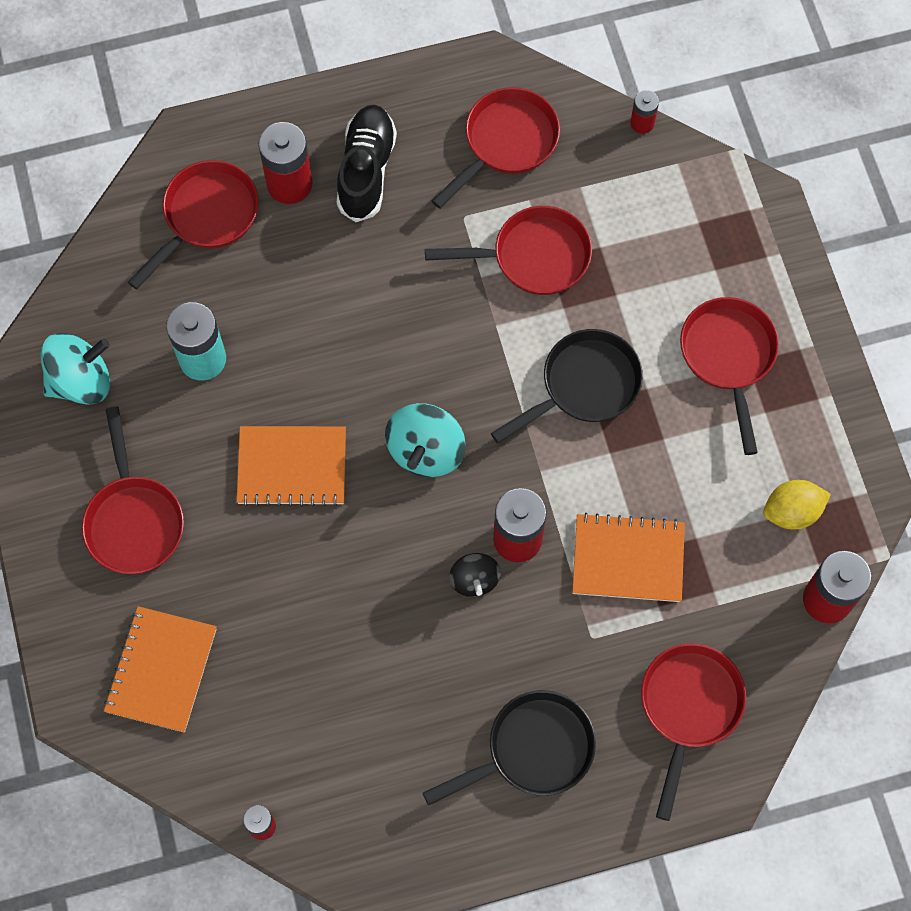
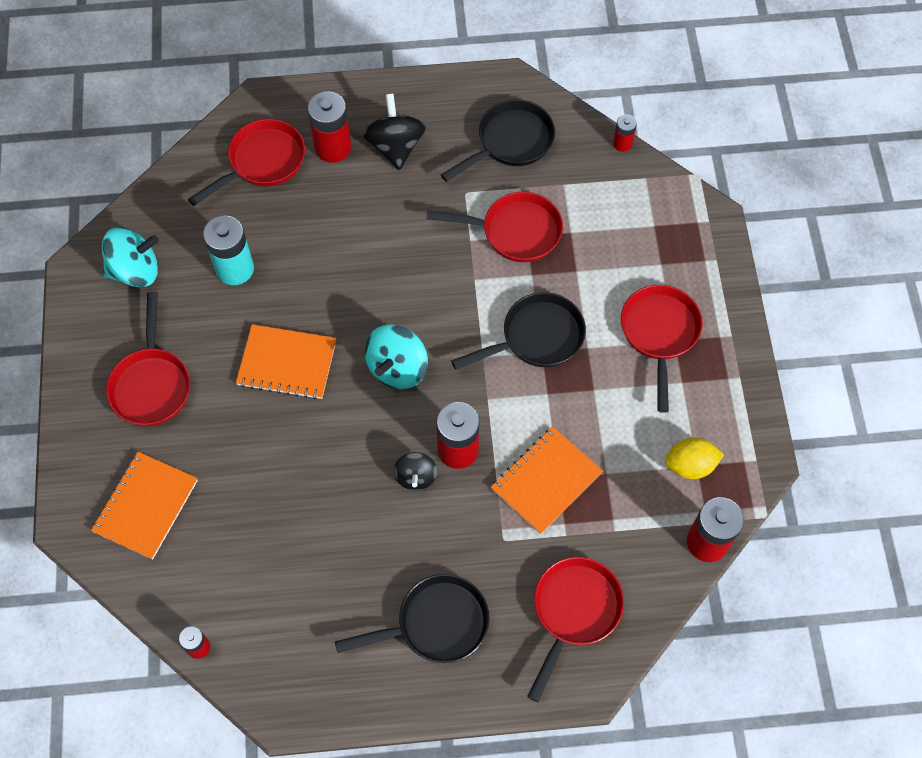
camera: 10 degrees right, 5 degrees down
(366, 170) = (395, 146): black shoe -> black spinning top
(506, 143) = (510, 142): red pan -> black pan
(628, 559) = (546, 481): orange notebook -> orange notebook turned 60 degrees counterclockwise

